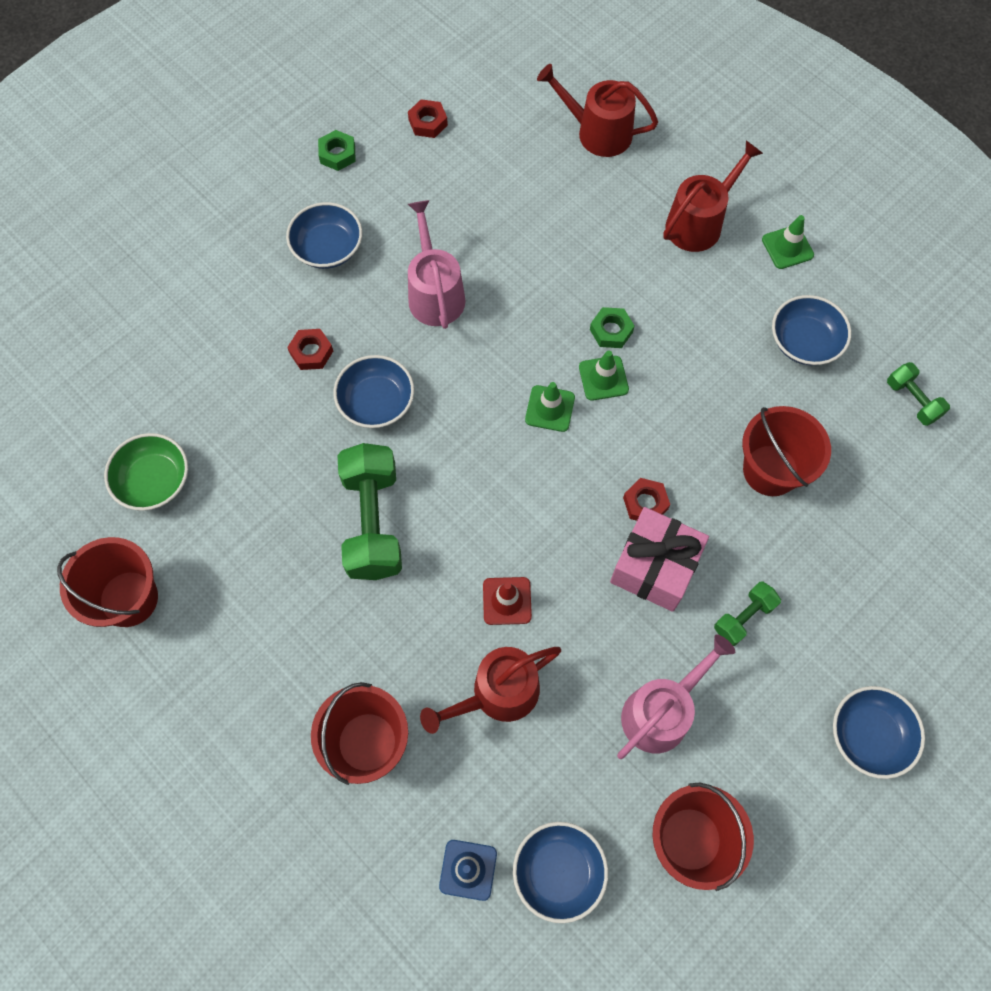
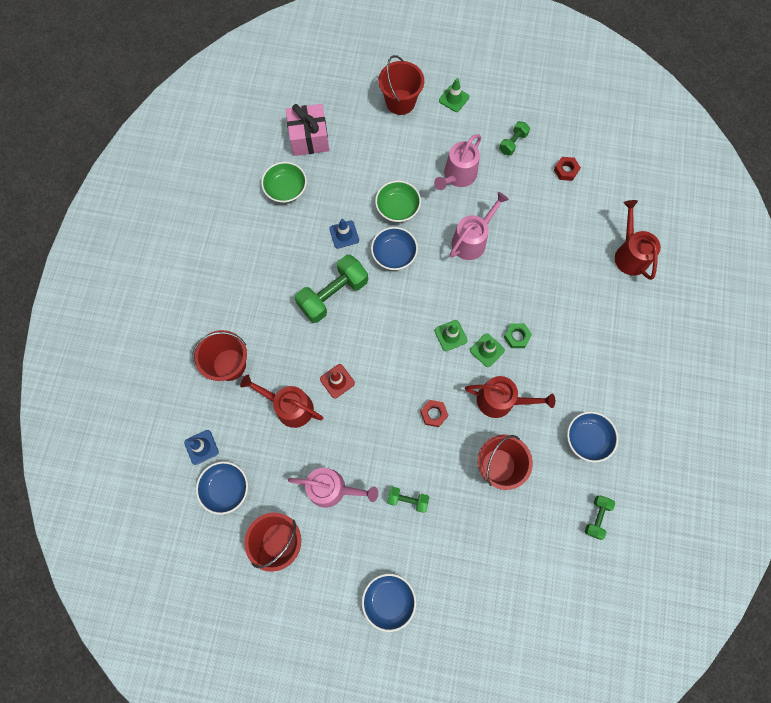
camera: 55 degrees right, 5 degrees up
(128, 598) = (226, 219): red bucket -> red bucket (400, 102)
(293, 447) = (344, 234): none -> blue traffic cone
(311, 352) = (397, 208): red nut -> green bowl
(328, 248) = (458, 176): blue bowl -> pink watering can
(337, 154) = (513, 143): green nut -> green dumbbell
(654, 567) = (403, 439): pink gift -> pink gift (309, 138)
(698, 223) = (616, 340): red watering can -> red watering can (500, 400)
(787, 247) = (639, 395): green traffic cone -> green traffic cone (454, 99)

